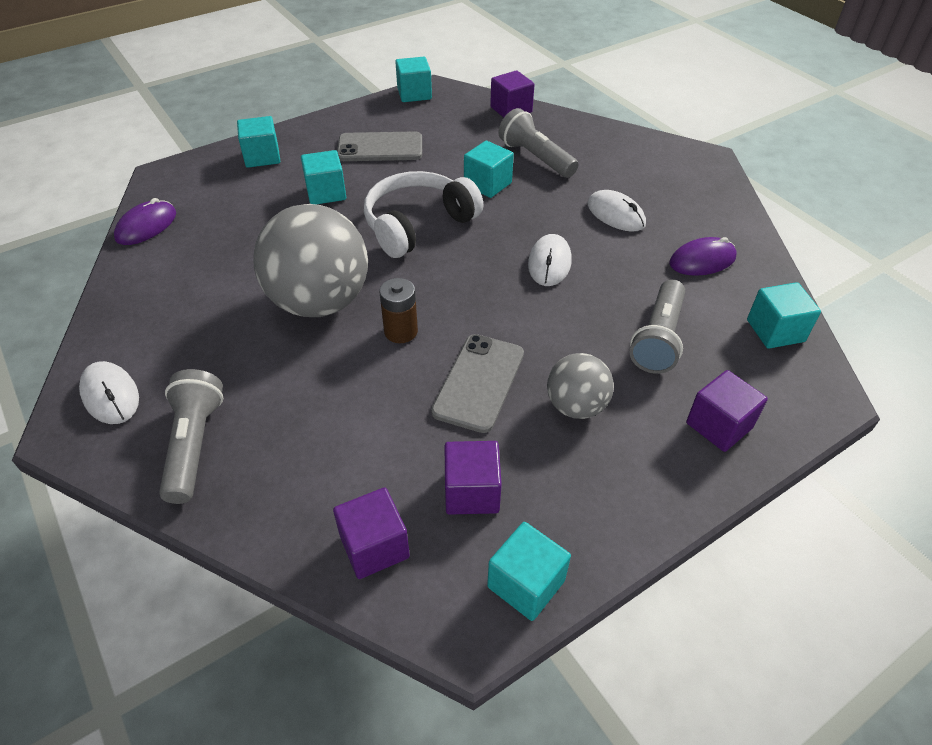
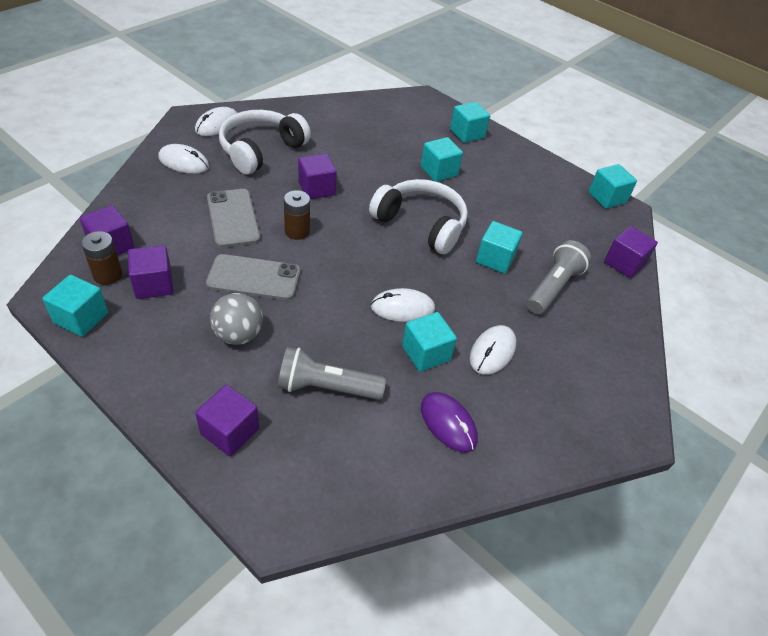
camera: 70 degrees right, 0 degrees up
(146, 226) = (367, 103): purple mouse -> none
(194, 444) = (184, 162): grey flashlight -> white mouse
(206, 349) = (261, 150): none -> white headphones
(319, 302) = (316, 188): grey ball -> purple cube
(380, 148) = (513, 189): grey phone -> grey phone (233, 218)
(440, 550) = (108, 275): none -> brown battery
(775, 331) = (360, 484): turquoise cube -> turquoise cube (426, 353)

